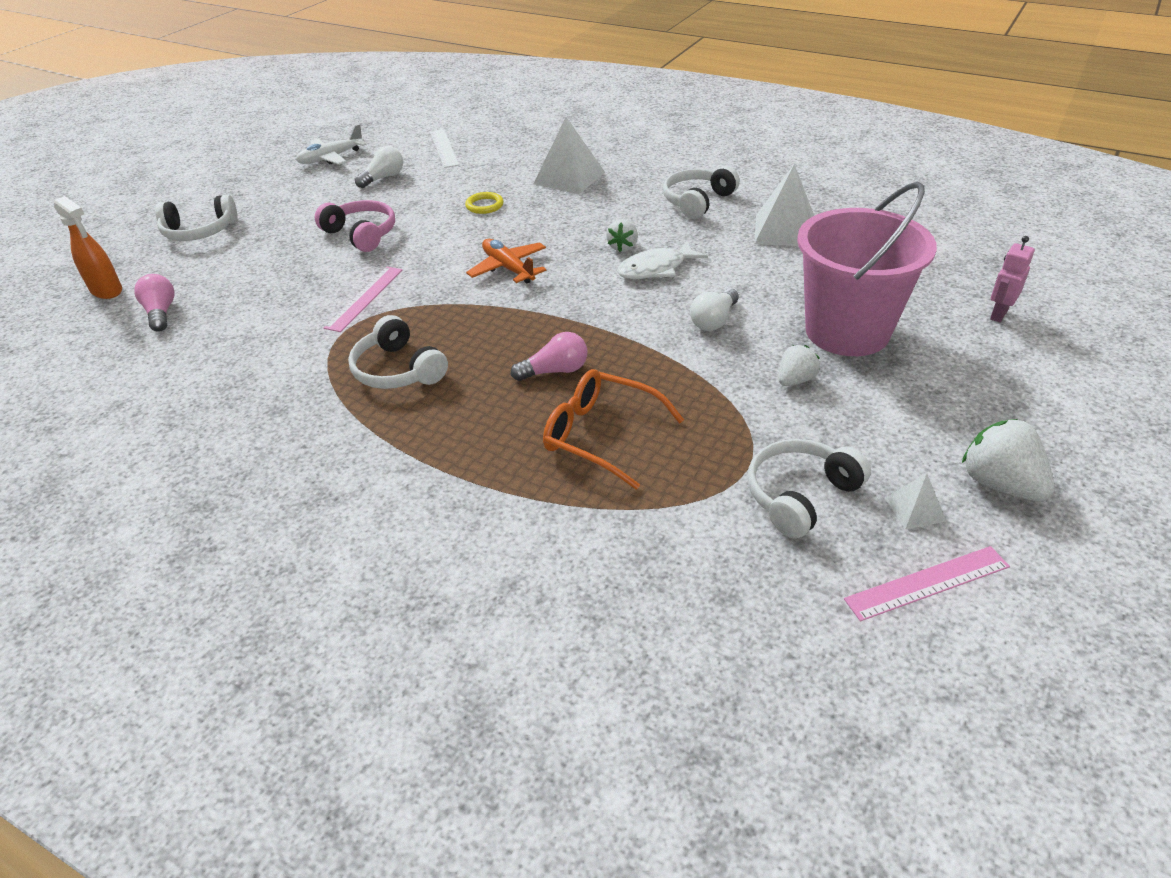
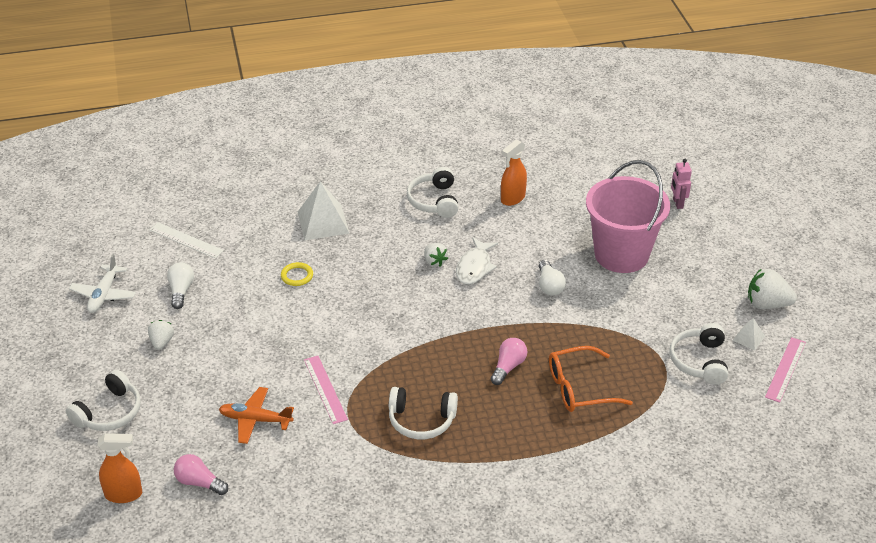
camera: 45 degrees left, 0 degrees up
(362, 234) = (244, 345): pink headphones -> none
(508, 268) = (385, 316): orange plane -> orange plane (255, 420)
(785, 230) = (512, 198): white pyramid -> orange spray bottle
(795, 380) = (630, 300): white strawberry -> white strawberry (162, 342)

